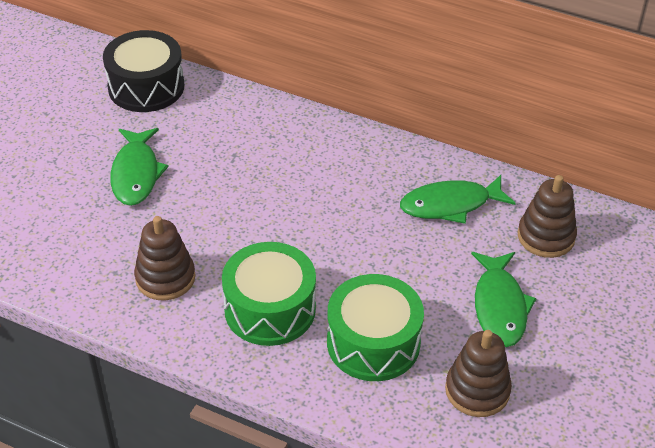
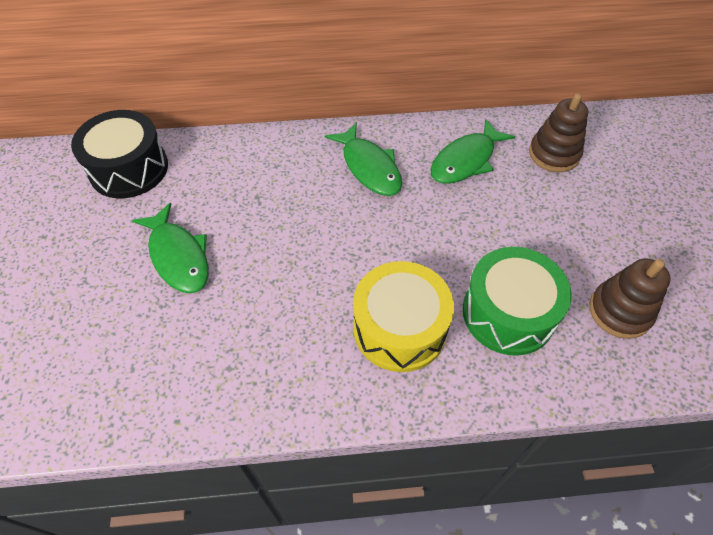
camera: 30 degrees left, 10 degrees up
(165, 278) = (282, 348): brown stacking toy -> none
(270, 309) = (399, 328): green drum -> yellow drum
(499, 306) = (572, 228): green fish -> green fish (369, 167)

